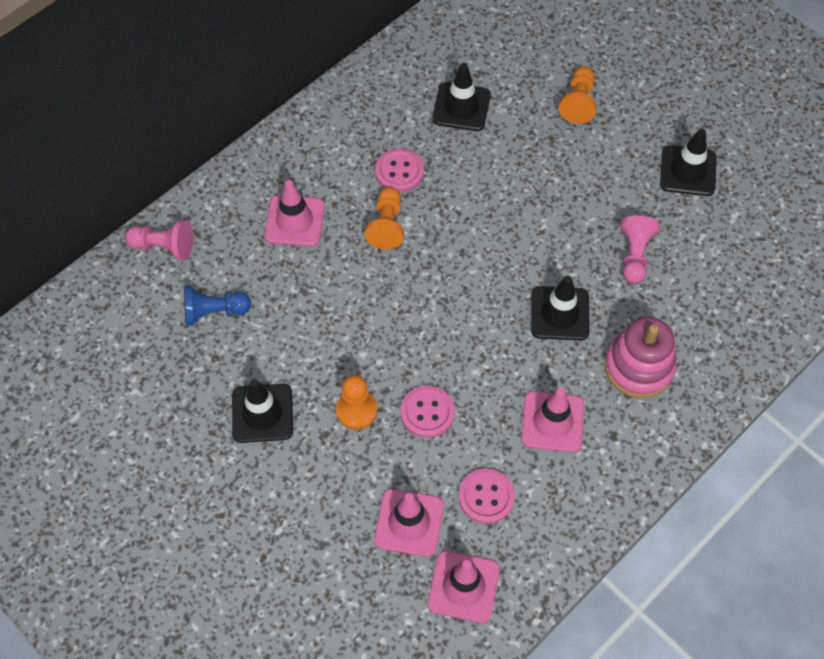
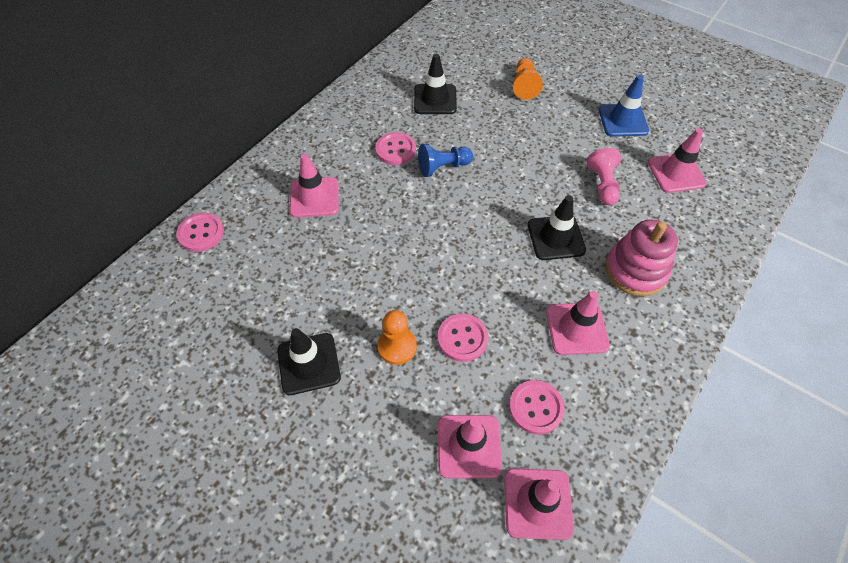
camera: 10 degrees left, 5 degrees down
(163, 247) = (201, 233): pink pawn -> pink button
(214, 312) = (252, 280): blue pawn -> blue pawn (443, 167)
(387, 225) = (393, 190): orange pawn -> none
(688, 171) = (623, 120): black traffic cone -> blue traffic cone
(729, 253) = (676, 173): none -> pink traffic cone

